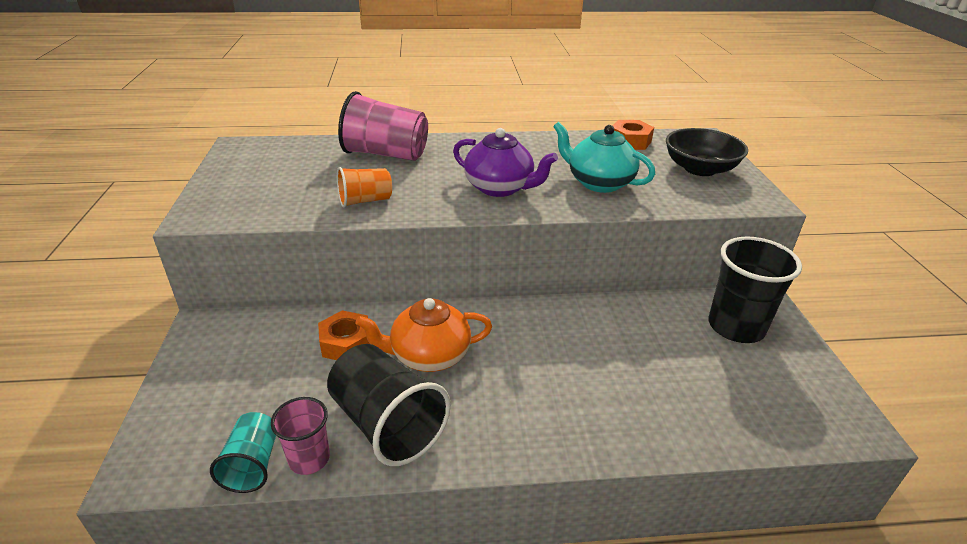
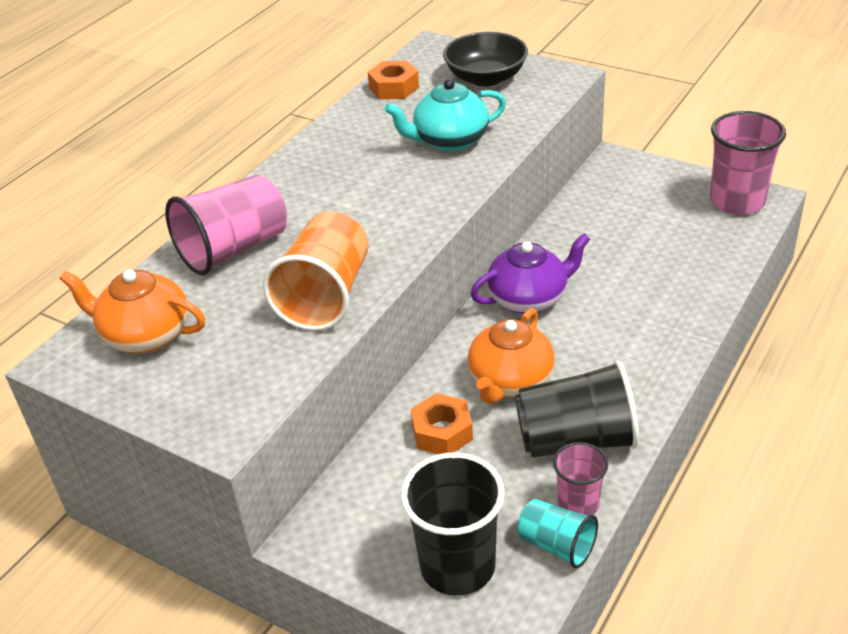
camera: 50 degrees left, 5 degrees up
(278, 159) = (145, 335): none -> orange teapot
(365, 201) = (325, 296): orange cup -> orange cup, size x1.76
(500, 188) = (395, 201): purple teapot -> purple teapot (529, 299)
(736, 327) = (629, 191): black cup -> black cup (457, 566)
(821, 405) = (737, 201): none -> pink cup

